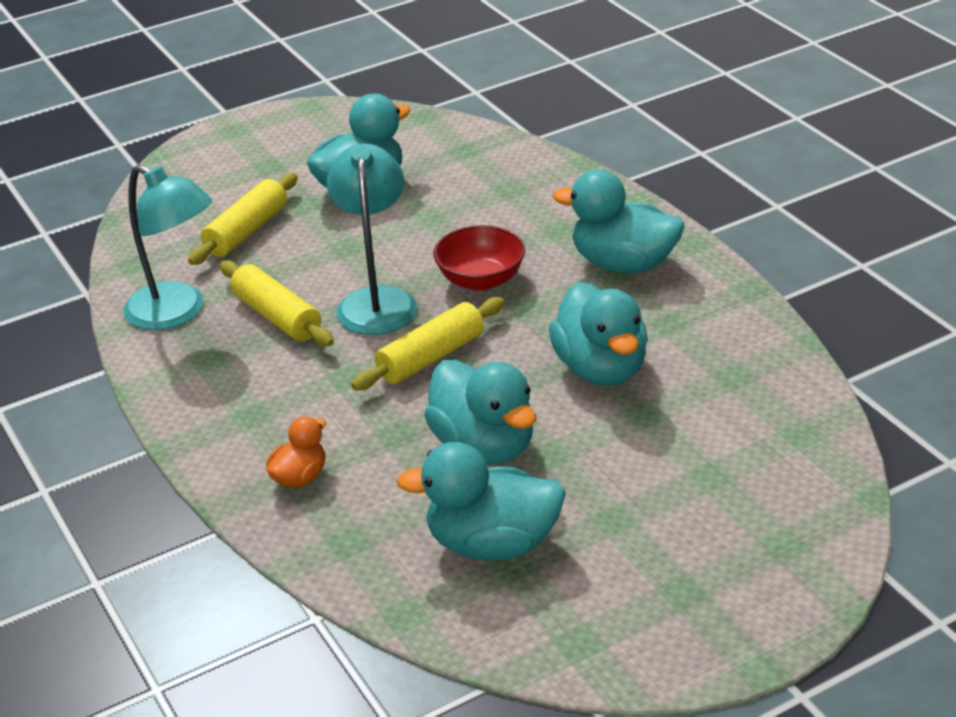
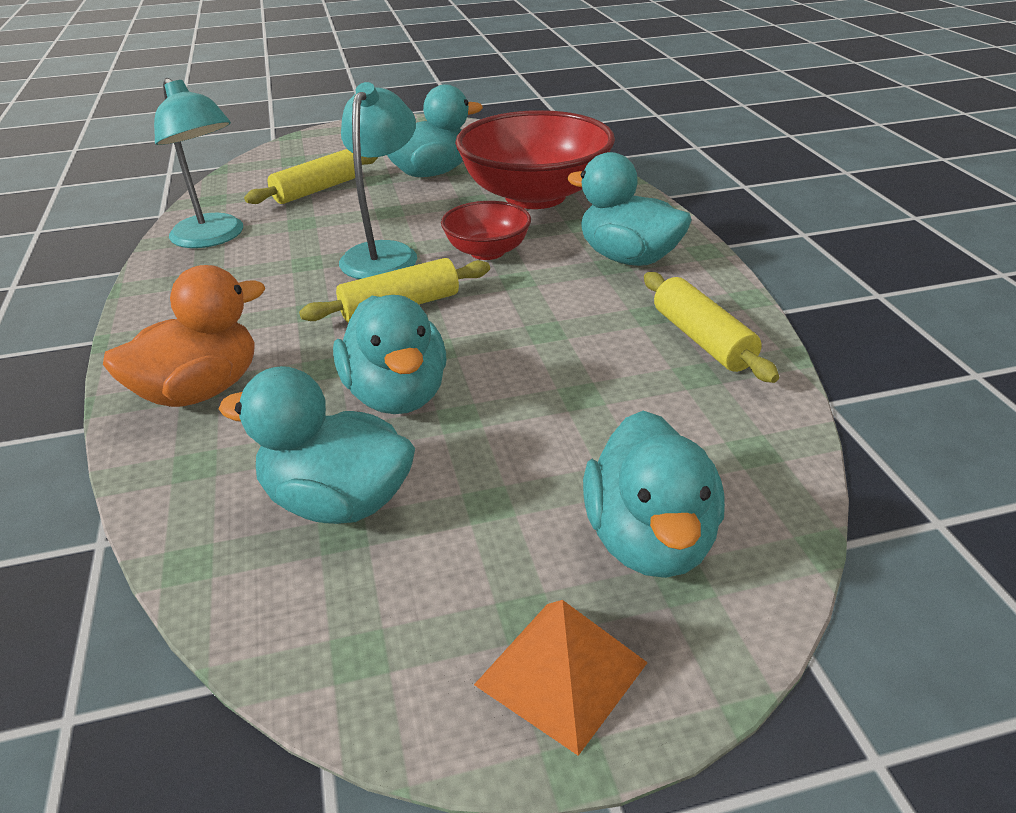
camera: 15 degrees right, 0 degrees up
(277, 316) = (291, 253): yellow rolling pin -> yellow rolling pin (703, 339)
(300, 477) = (200, 391): orange duck -> orange duck, size x1.87
(493, 202) = (535, 196): none -> red bowl
(601, 369) = (558, 344): turquoise duck -> turquoise duck (650, 540)
(725, 620) = (561, 673): none -> orange pyramid

